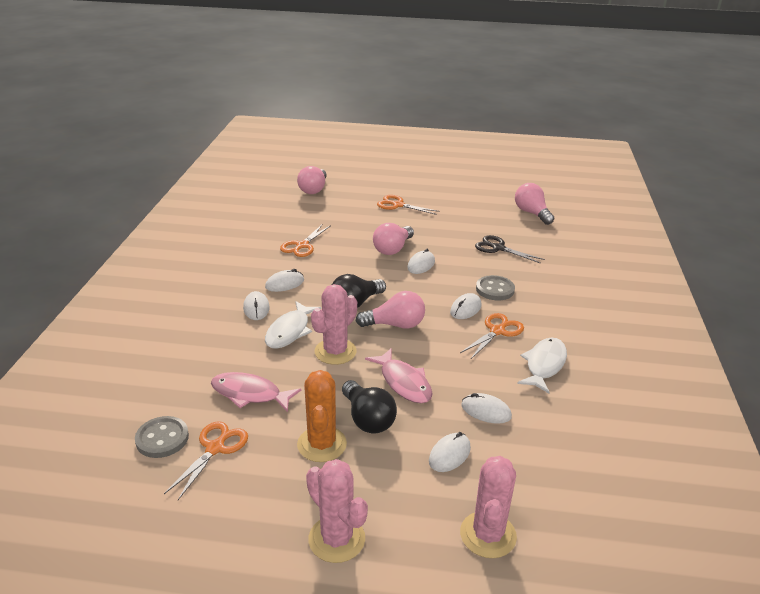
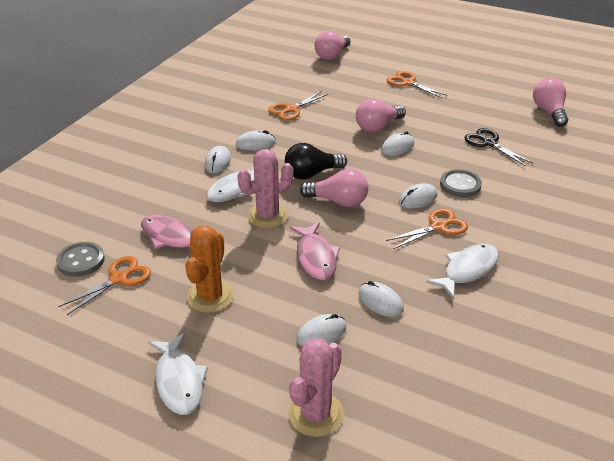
camera: 20 degrees right, 5 degrees up
(336, 539) = (179, 381): pink cactus -> white fish
(367, 419) = (263, 283): black light bulb -> none

